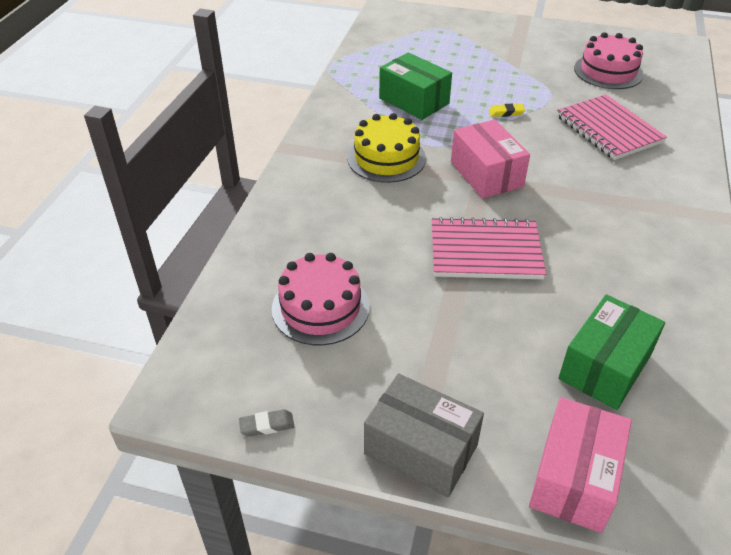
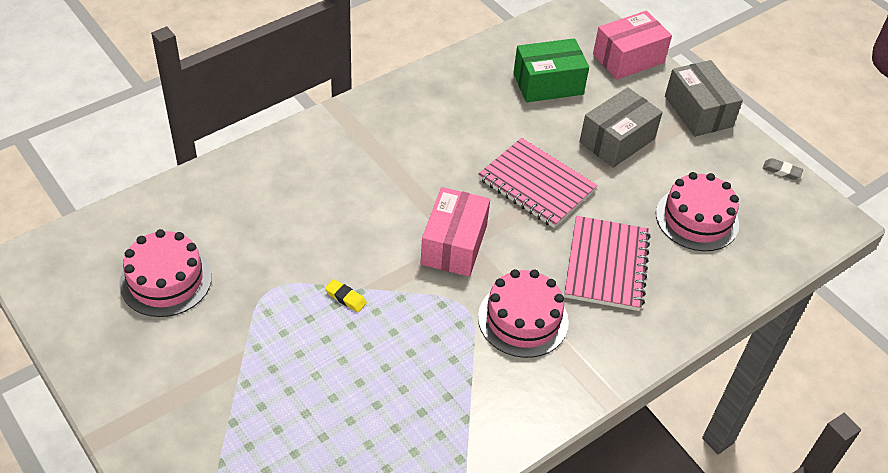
camera: 145 degrees left, 5 degrees up
(386, 158) = (523, 319): yellow cake -> pink cake
(414, 101) = (415, 378): green box -> none
(467, 343) = (617, 140): none -> grey box
(608, 129) = (285, 218): pink notebook -> pink notebook (606, 265)

